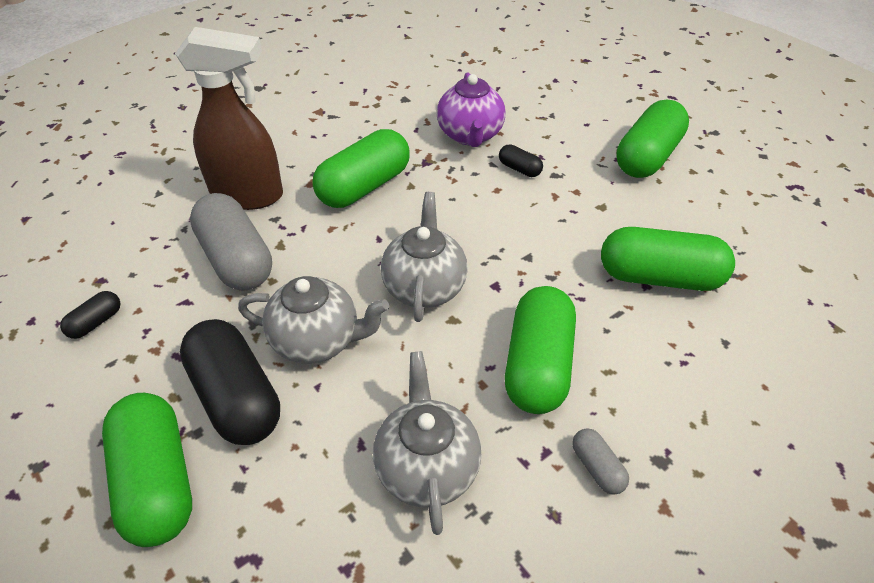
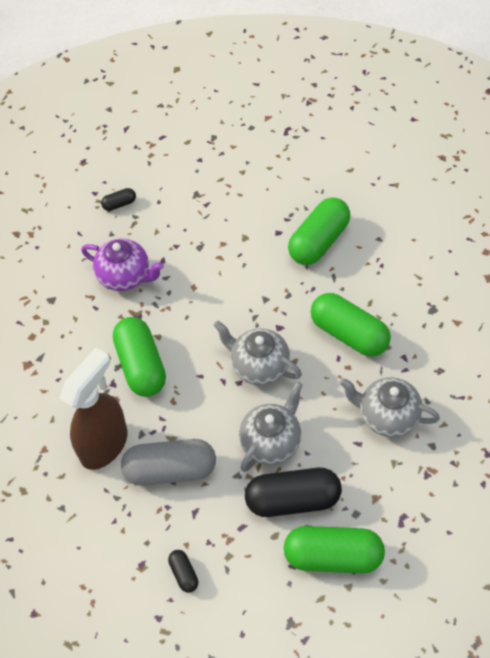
camera: 60 degrees left, 10 degrees up
(519, 169) = (181, 264): black capsule -> black capsule (119, 204)
(597, 468) = (423, 339): grey capsule -> none
(647, 157) = (214, 187): green capsule -> none

